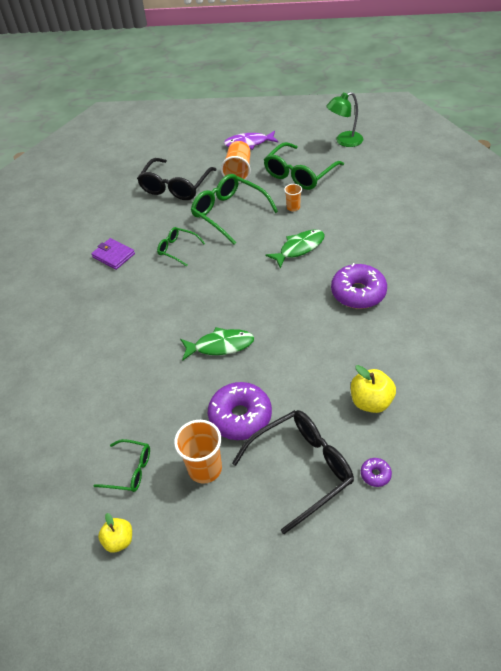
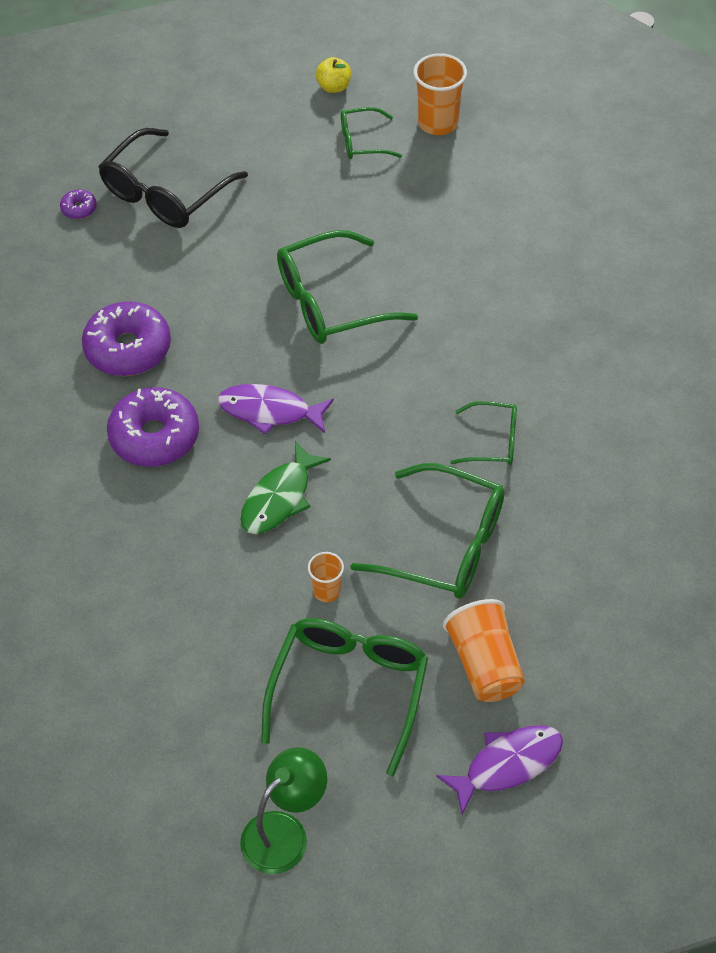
camera: 155 degrees right, 5 degrees up
(113, 255) = (595, 401): purple wallet -> none
(175, 186) = (591, 586): black glasses -> none
(205, 468) = (277, 165): orange cup -> orange cup (438, 123)
(220, 346) = (331, 302): green fish -> green glasses
(240, 416) = (261, 225): purple donut -> purple donut (128, 349)
(287, 291) = (269, 411): none -> purple fish
(370, 401) = (100, 283): yellow apple -> none

